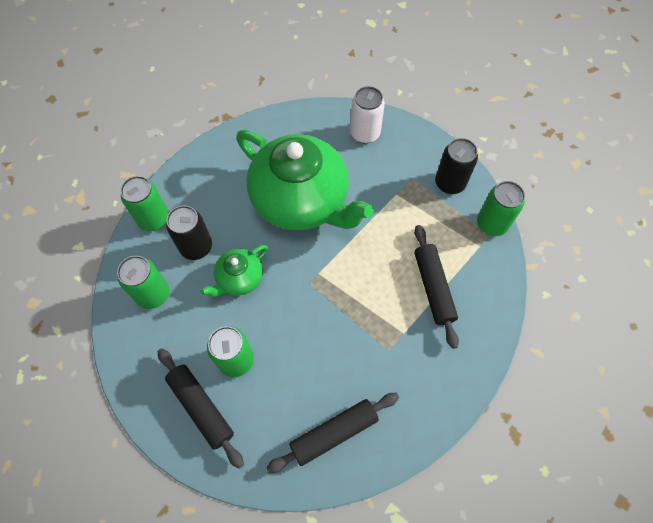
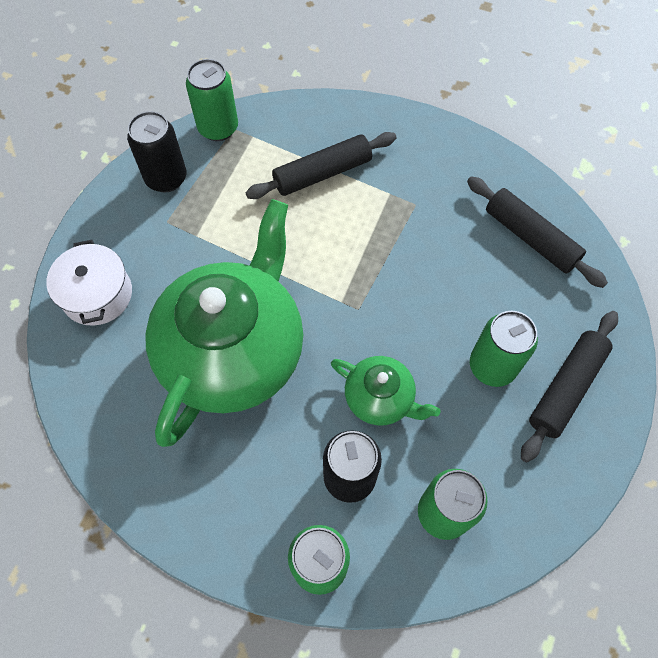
camera: 105 degrees left, 0 degrees up
(365, 133) = (97, 294): white can -> white pot

